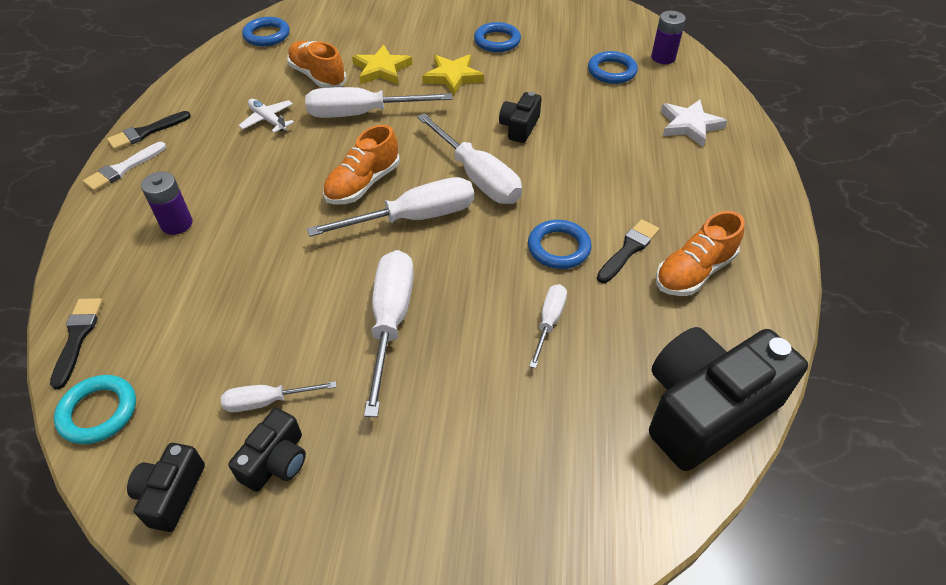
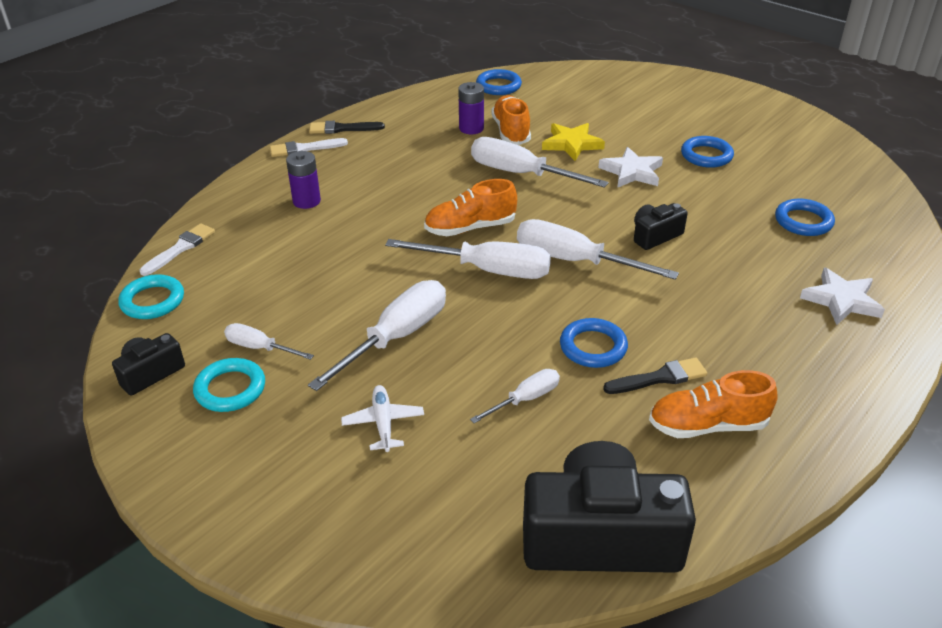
camera: 35 degrees right, 10 degrees down
(77, 337) = (180, 248): black brush -> white brush
(268, 120) = (440, 151): white plane -> white plane (383, 423)
(276, 461) = (230, 389): black camera -> turquoise ring
(453, 77) = (632, 172): yellow star -> white star
(477, 177) = (574, 261): white screwdriver -> white screwdriver turned 120 degrees clockwise
(663, 57) = (877, 228): purple battery -> purple battery (471, 128)

